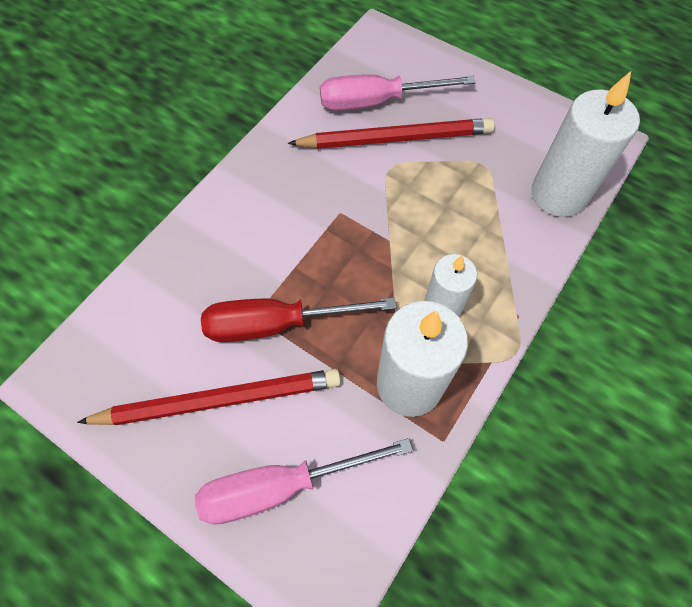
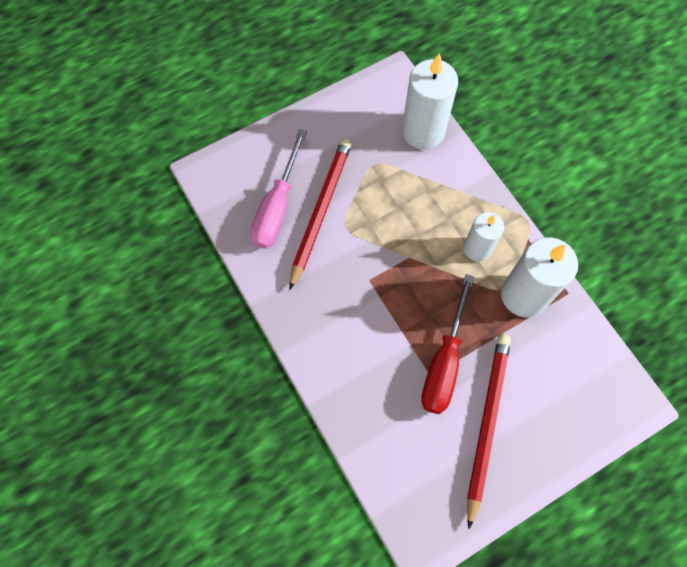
camera: 65 degrees left, 5 degrees up
(282, 486) = (562, 404): pink screwdriver -> none

